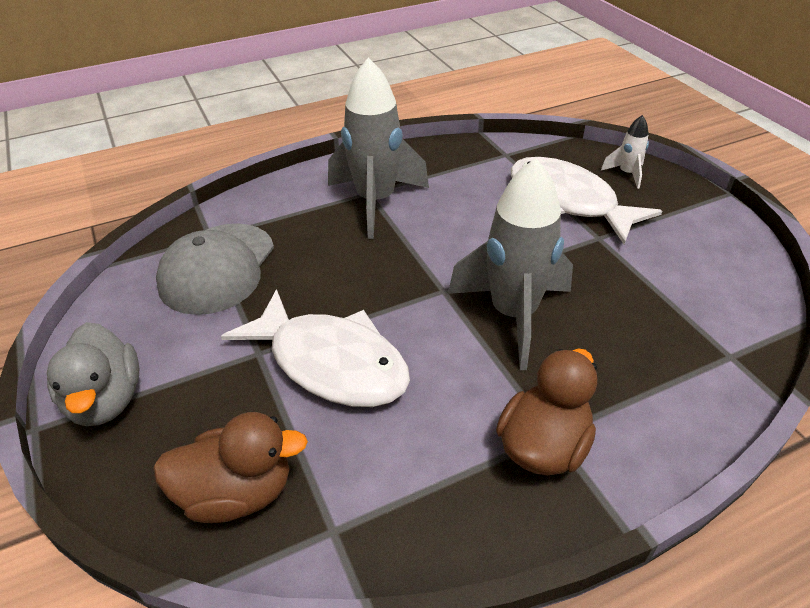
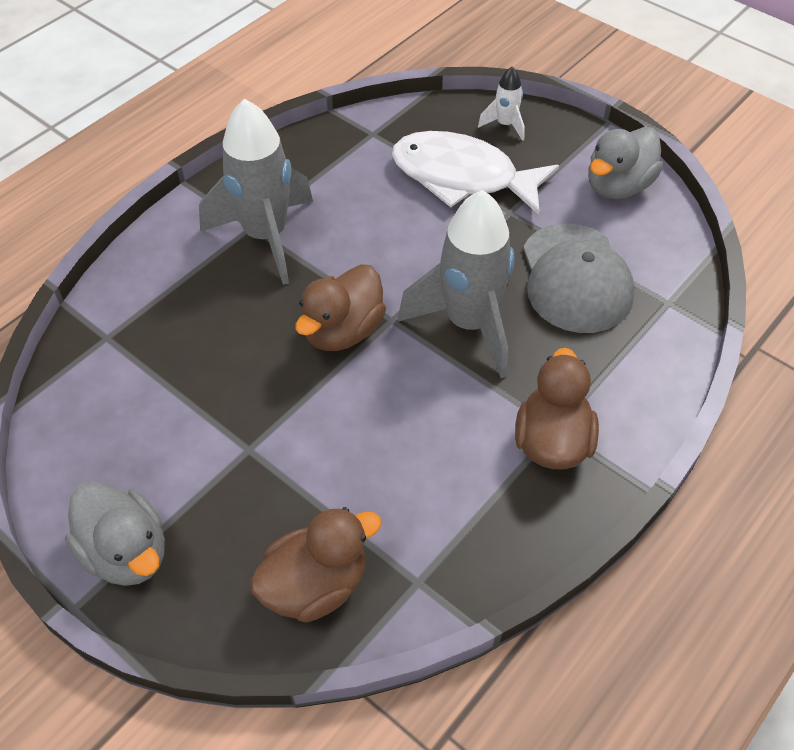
camera: 25 degrees left, 10 degrees up
(217, 268) = (142, 372): grey cap -> grey cap (575, 278)
(331, 363) = (326, 433): white fish -> none
(396, 287) = (343, 331): none -> brown duck
(717, 244) = (618, 186): none -> grey duck

